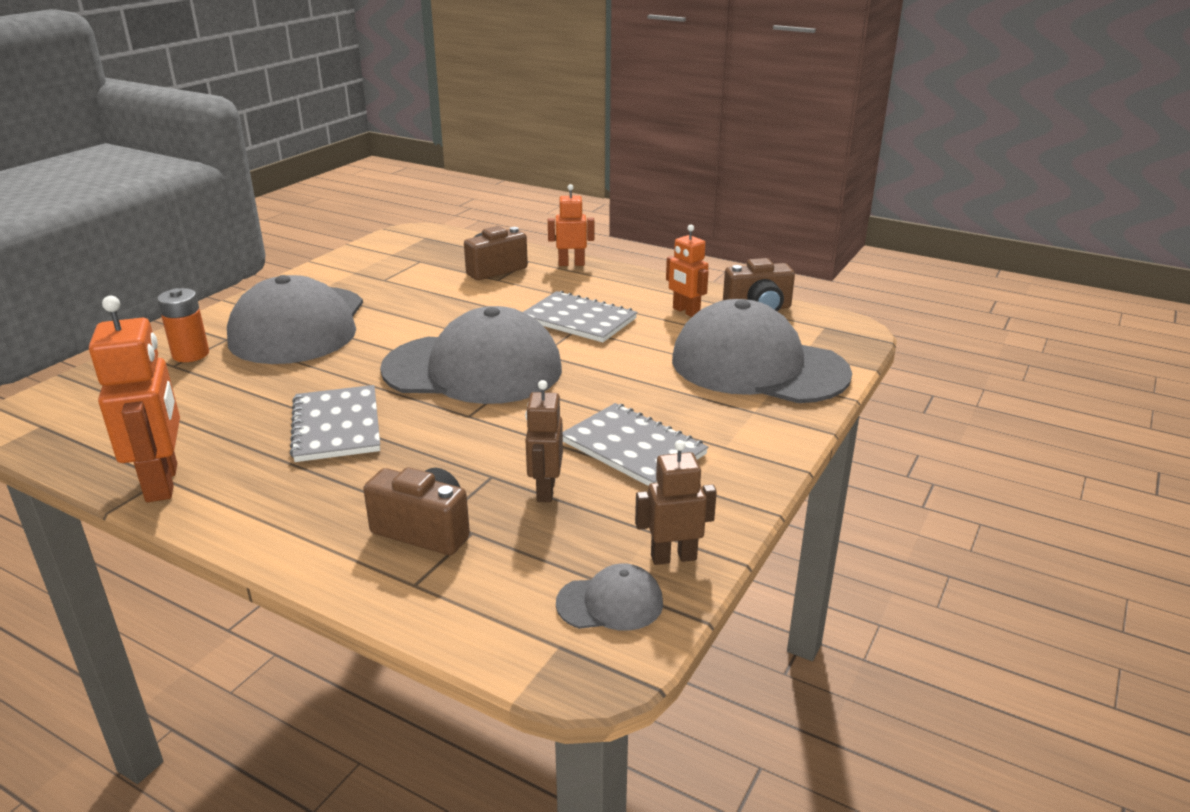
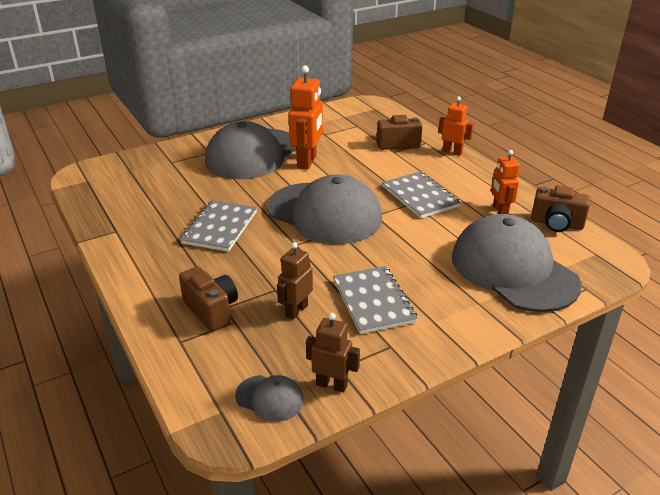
camera: 30 degrees right, 5 degrees up
(163, 483) = (113, 233): orange robot -> orange robot (307, 162)
(190, 354) = (184, 157): orange battery -> none

